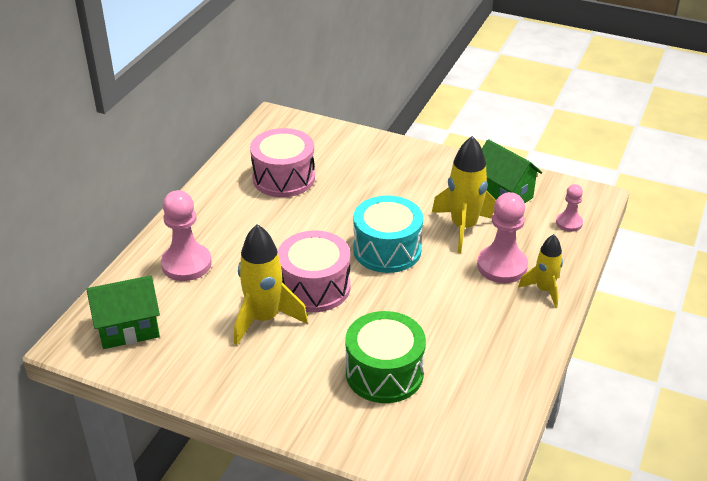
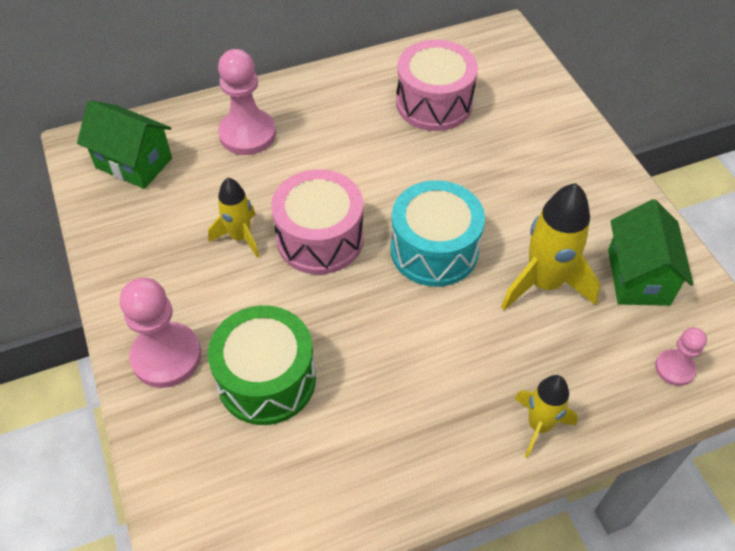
camera: 45 degrees right, 15 degrees up
(264, 319) = (240, 237): yellow rocket -> yellow rocket, size x0.62
(502, 266) = (528, 360): pink pawn -> pink pawn (166, 356)

